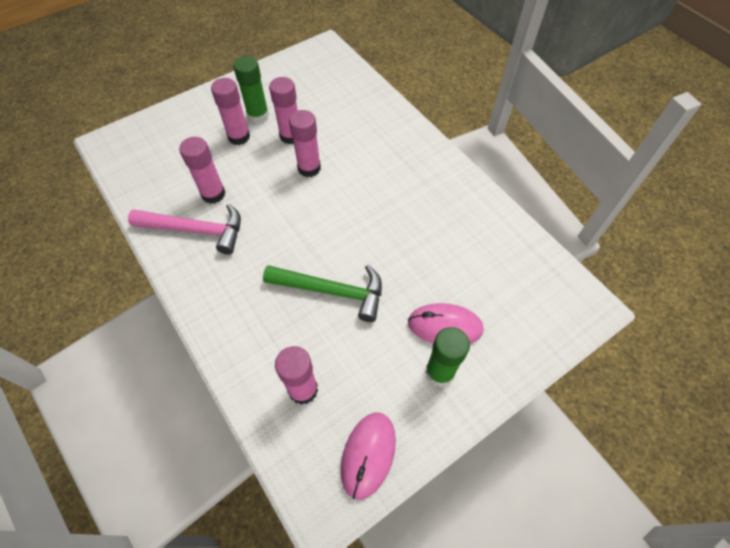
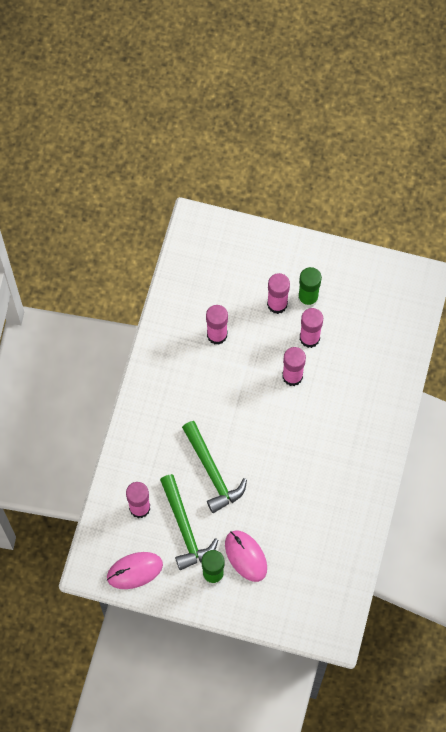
camera: 50 degrees right, 10 degrees up
(196, 230) = (182, 351): pink hammer -> none
(366, 361) = (185, 528): none -> green hammer

